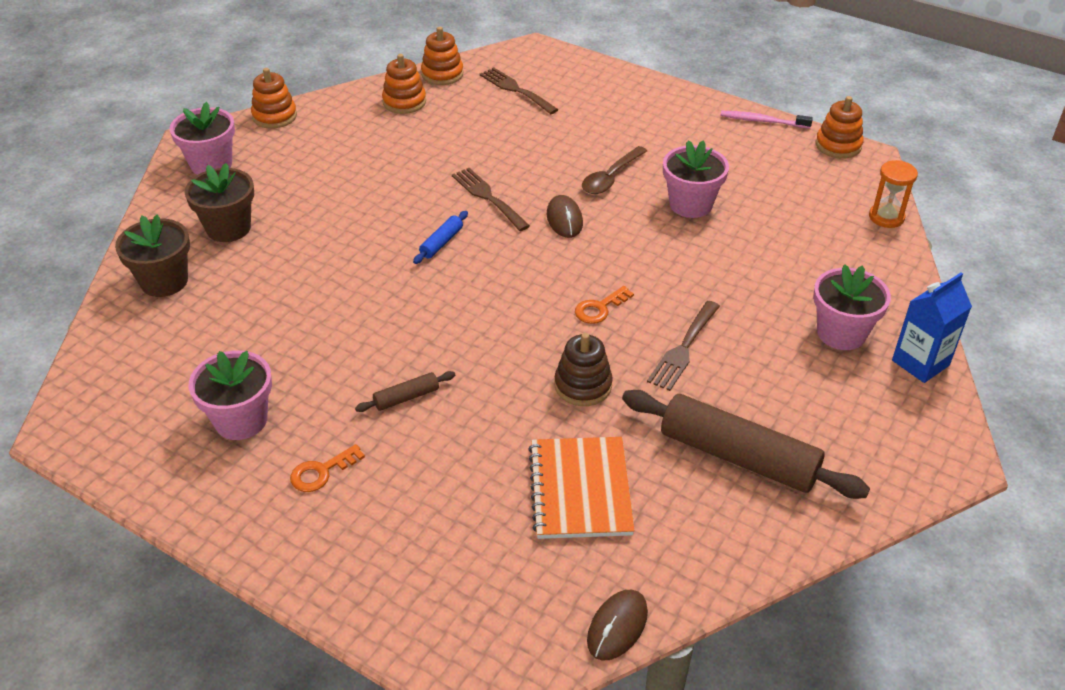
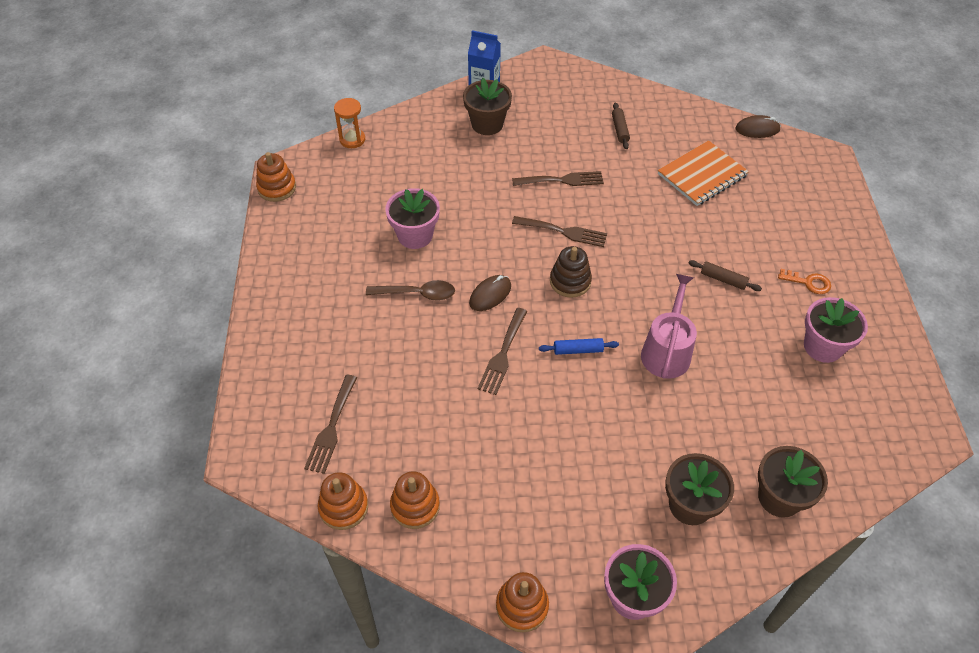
camera: 125 degrees left, 10 degrees up
(374, 299) = (666, 351): none -> pink watering can
(583, 385) = (633, 208): brown stacking toy -> brown stacking toy (570, 281)
(599, 308) = (563, 232): orange key -> brown fork
(738, 457) = (620, 129): brown rolling pin -> brown rolling pin, size x0.43
(762, 121) = (270, 240): pink toothbrush -> none
(841, 333) = (487, 124): pink flower pot -> brown flower pot

